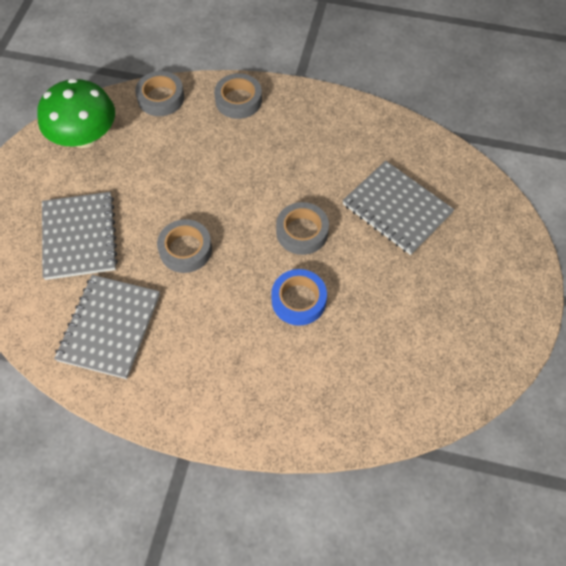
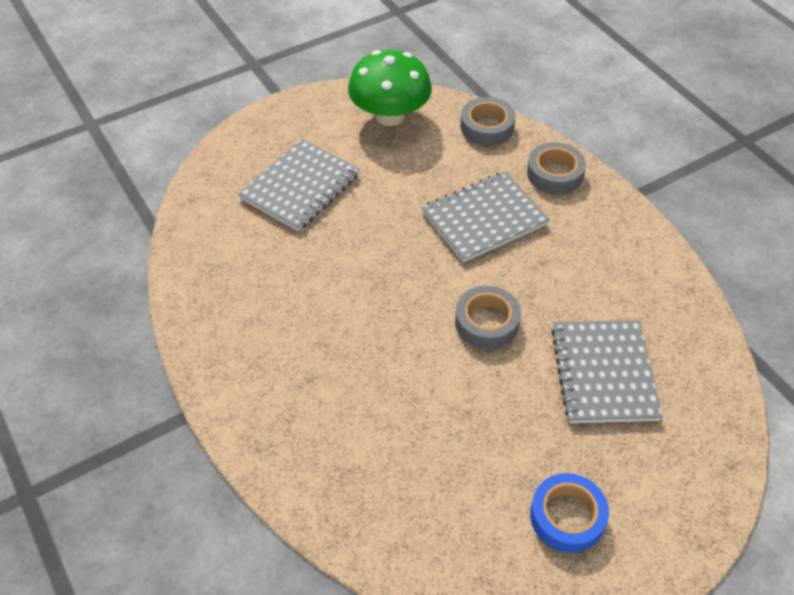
camera: 45 degrees right, 10 degrees down
(109, 327) = (245, 270): grey notebook -> grey notebook (484, 218)
(185, 249) = (370, 258): grey tape -> none
(298, 300) = (417, 375): blue tape -> blue tape (567, 516)

